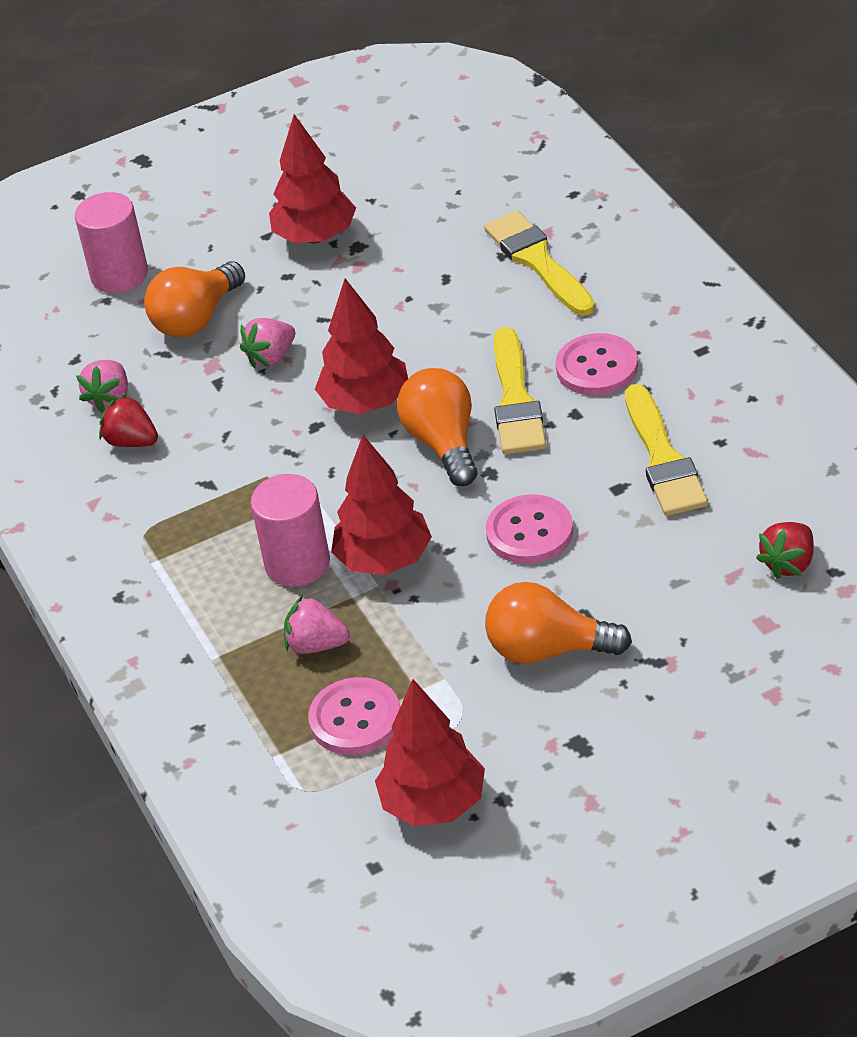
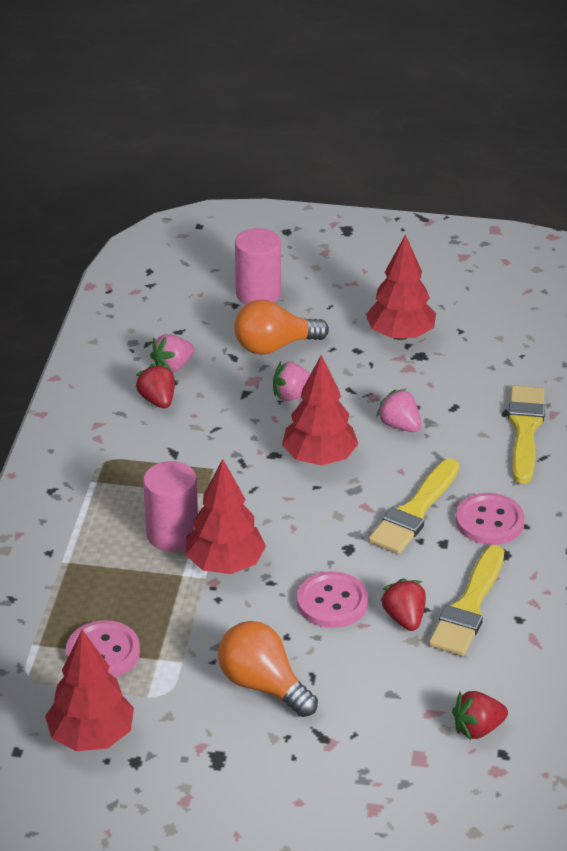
camera: 30 degrees right, 5 degrees down
(316, 645) = (130, 591): pink strawberry -> pink strawberry (399, 425)
(443, 443) = (340, 512): orange light bulb -> none
(614, 505) = (404, 618): none -> red strawberry

